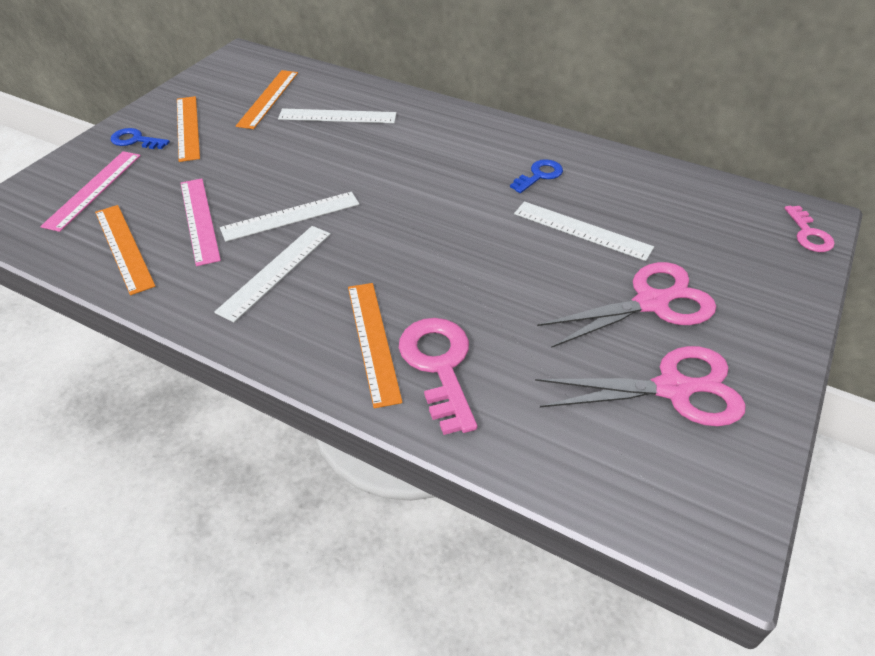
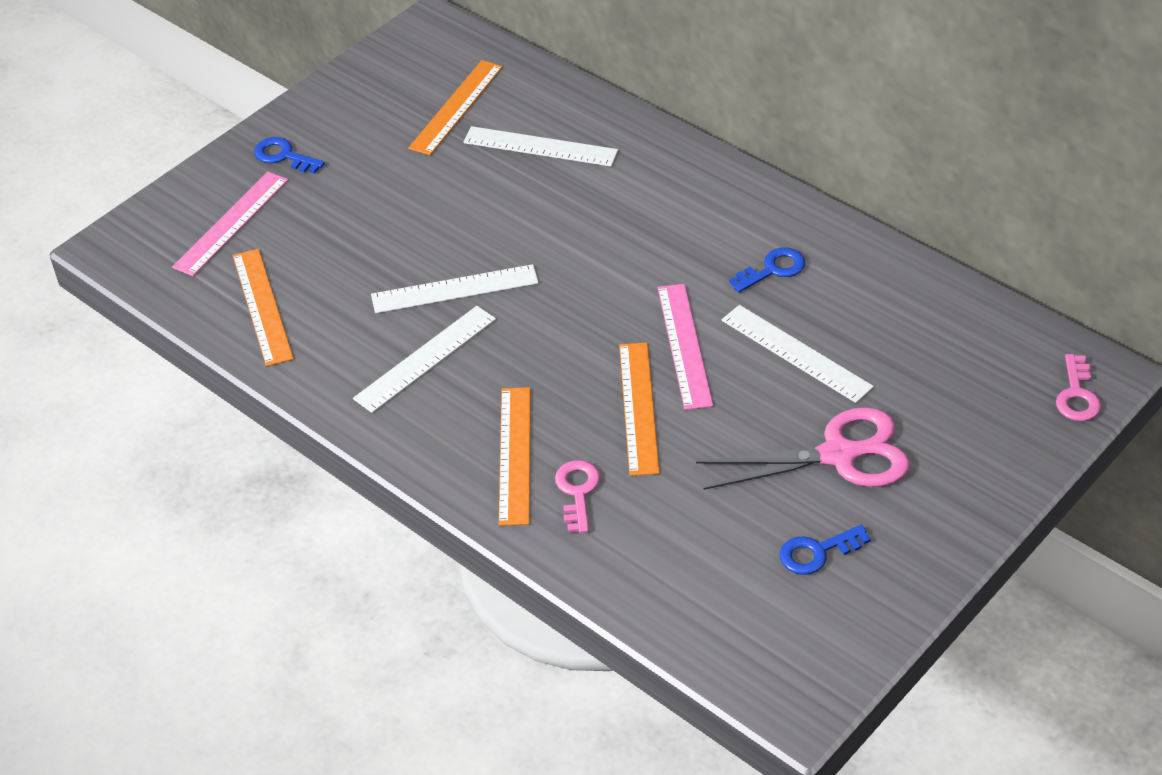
camera: 15 degrees right, 0 degrees up
(187, 128) = (348, 143): orange ruler -> orange ruler (638, 408)
(199, 220) = (349, 281): pink ruler -> pink ruler (684, 345)
(439, 366) = (577, 492): pink key -> pink key, size x0.59
(672, 389) = (817, 552): pink scissors -> blue key

